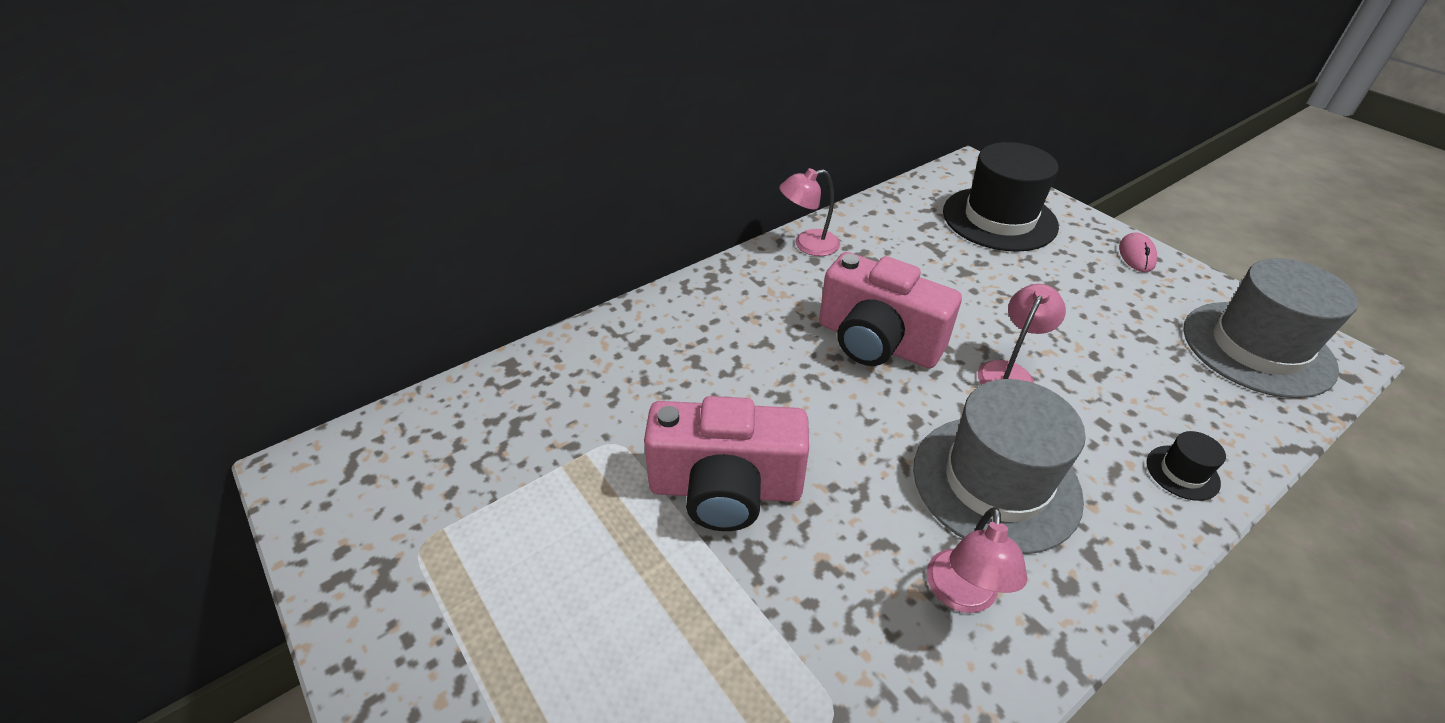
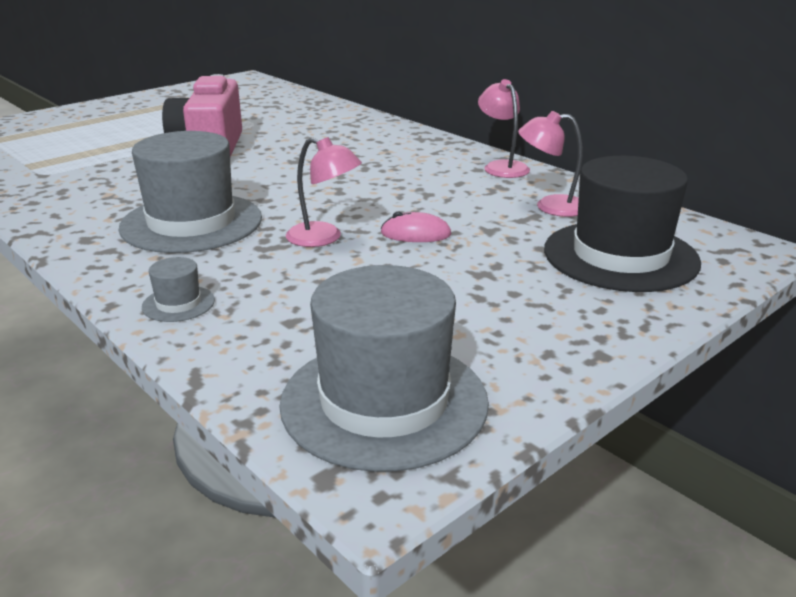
camera: 85 degrees right, 15 degrees down
(877, 342) = (361, 189): pink camera -> none
(962, 595) = (98, 206): pink lamp -> pink lamp (550, 206)
(1136, 255) = (588, 343): pink mouse -> pink mouse (415, 234)
(1182, 472) = (178, 304): black hat -> grey hat

